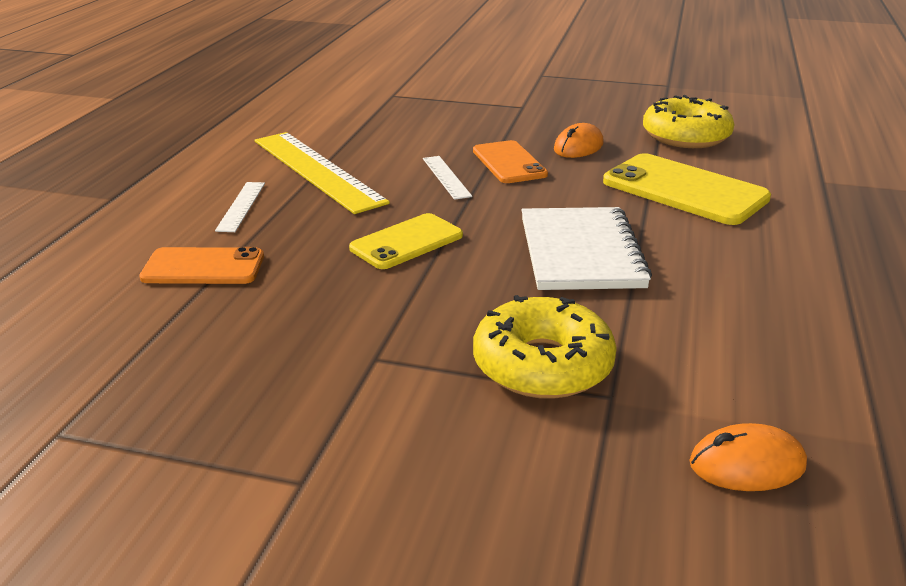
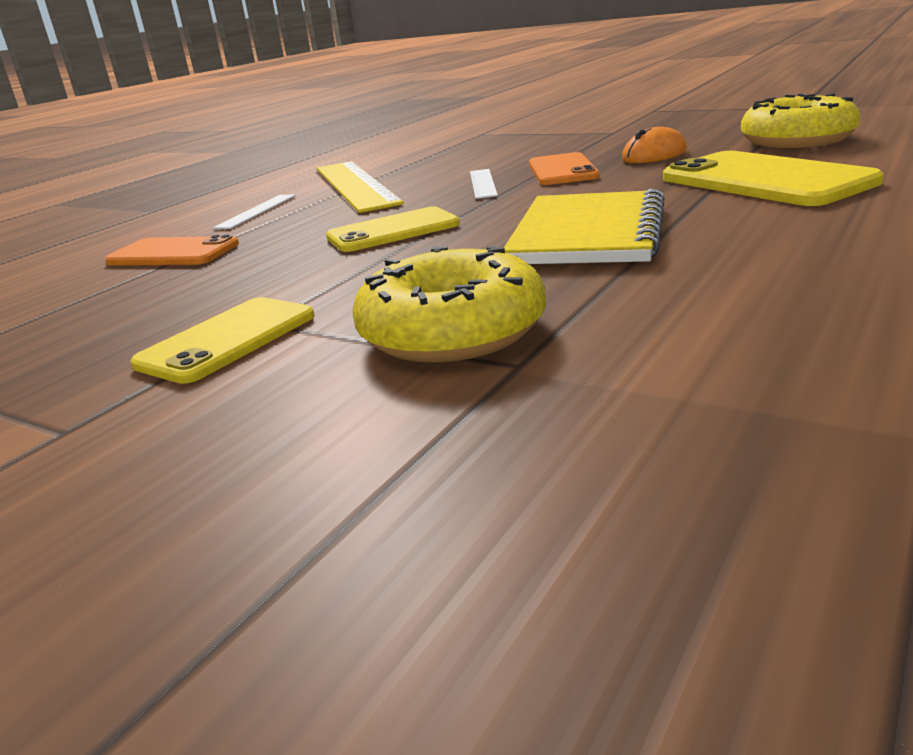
camera: 20 degrees right, 5 degrees down
(360, 379) = (227, 340): none -> yellow phone
(580, 252) = (588, 234): white notebook -> yellow notebook
(747, 464) = (669, 450): orange mouse -> none

